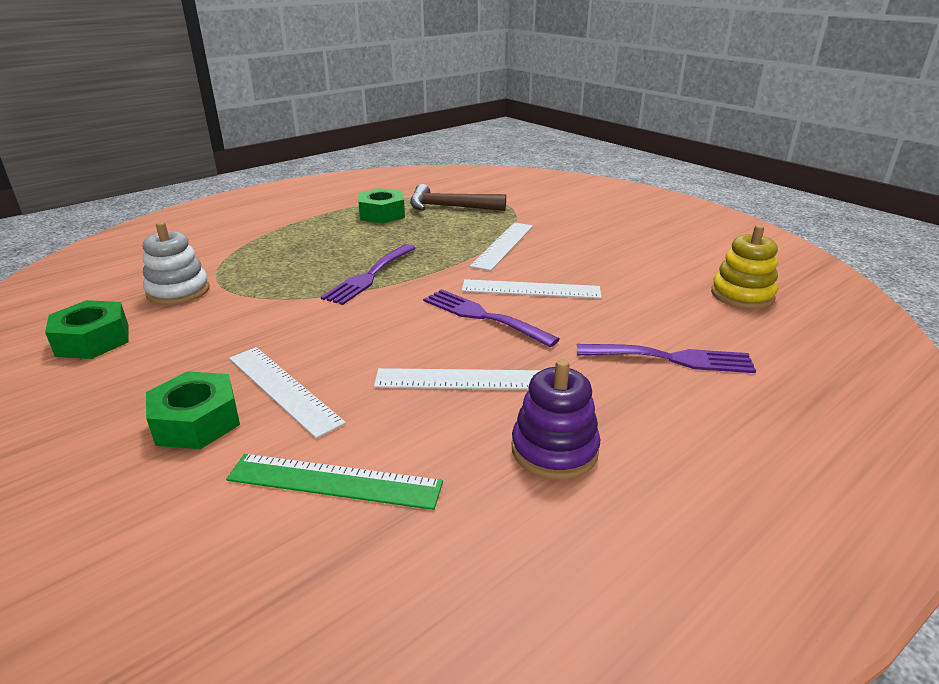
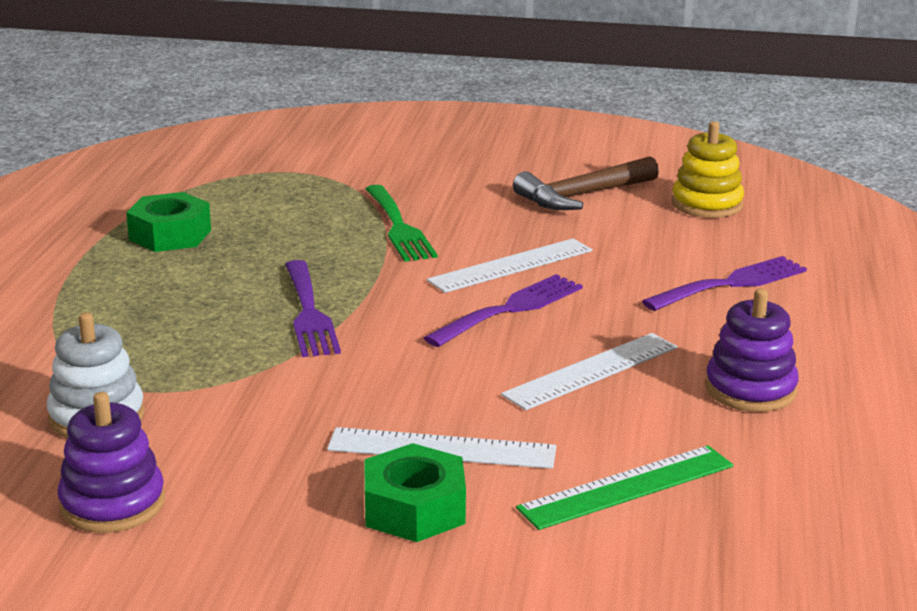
camera: 40 degrees left, 5 degrees down
(93, 340) = (112, 504): green nut -> purple stacking toy
(450, 207) = (245, 199): brown hammer -> brown hammer (582, 195)
(482, 316) = (510, 309): purple fork -> purple fork turned 135 degrees clockwise
(503, 245) = (399, 227): white ruler -> green fork

